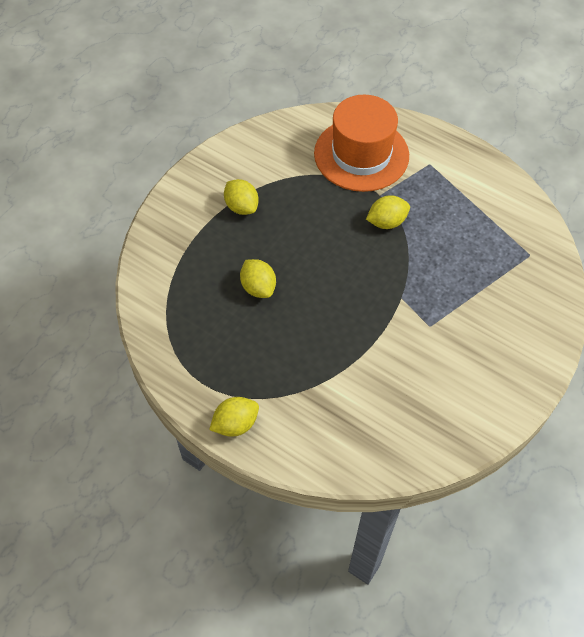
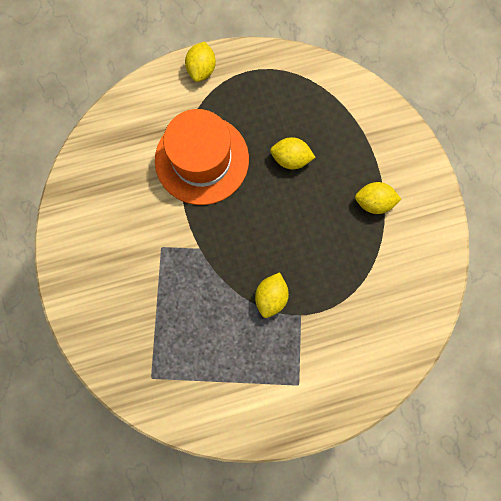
camera: 130 degrees right, 20 degrees up
(361, 154) = (353, 337): orange hat -> orange hat (202, 160)

